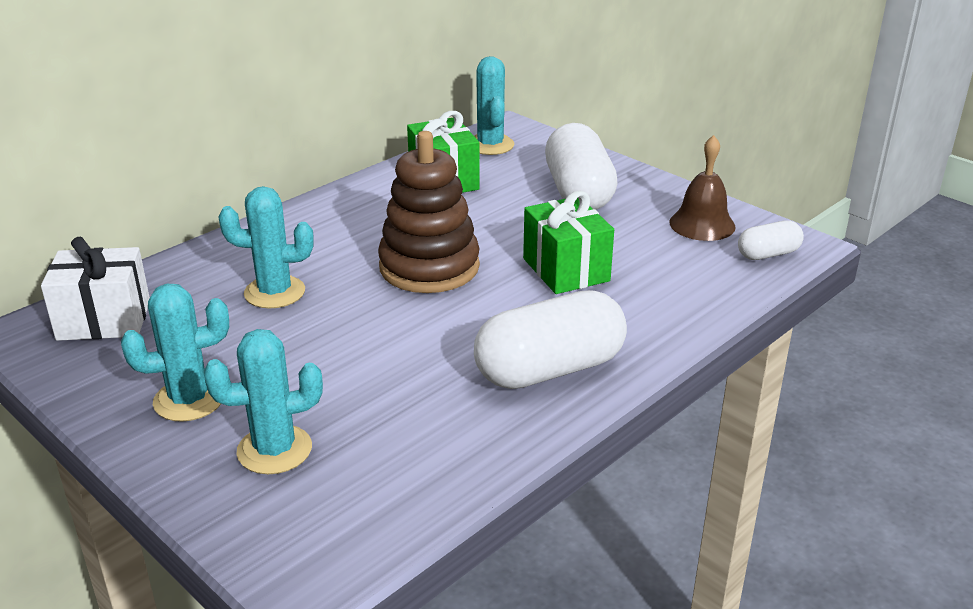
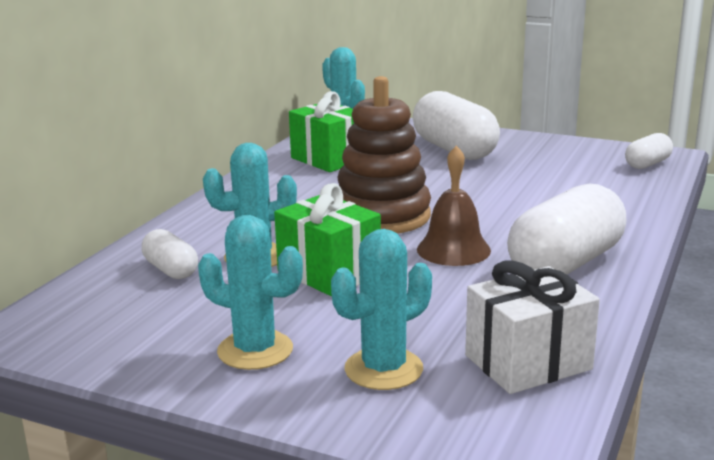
camera: 20 degrees left, 10 degrees down
(104, 320) = (97, 308): white gift -> white gift (528, 362)
(189, 400) = (255, 350): turquoise cactus -> turquoise cactus turned 60 degrees clockwise
(194, 290) = (171, 270): none -> white capsule
(566, 270) = (502, 199): green gift -> green gift (329, 273)
(702, 224) = (576, 154): brown bell -> brown bell (453, 250)

